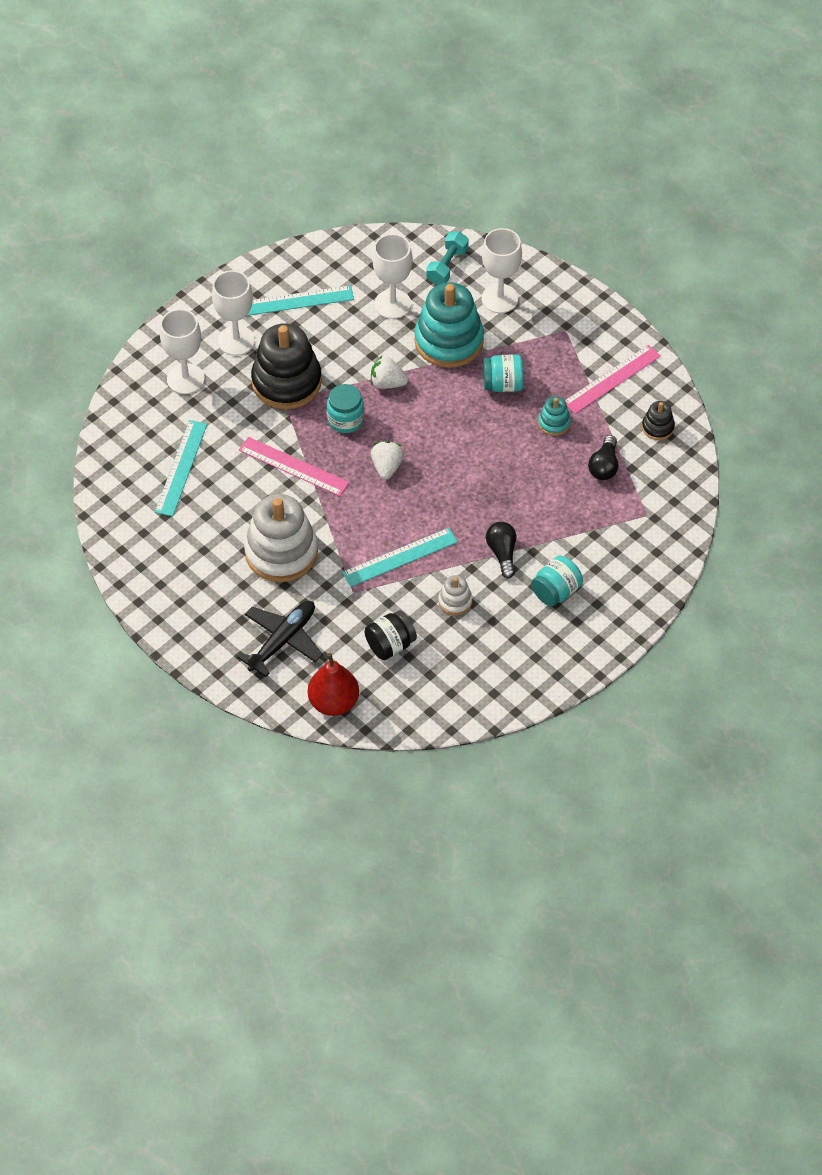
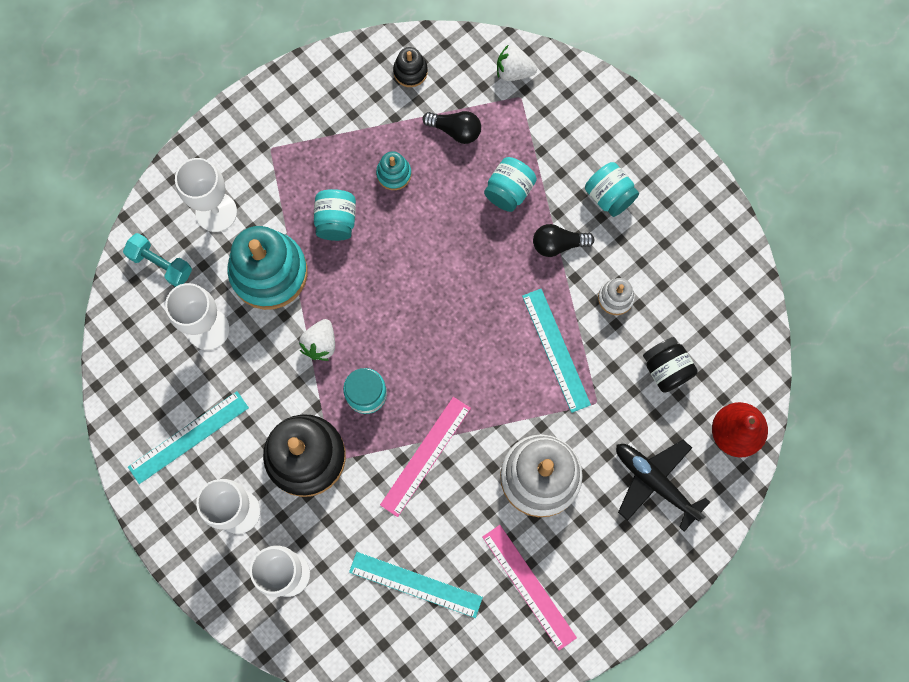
camera: 85 degrees left, 20 degrees up
(297, 301) = (188, 437): turquoise ruler -> turquoise ruler turned 60 degrees clockwise
(387, 467) = (435, 354): white strawberry -> white strawberry (514, 71)
(550, 511) = (509, 191): none -> turquoise jar
(611, 379) = (341, 109): pink ruler -> pink ruler (528, 587)

